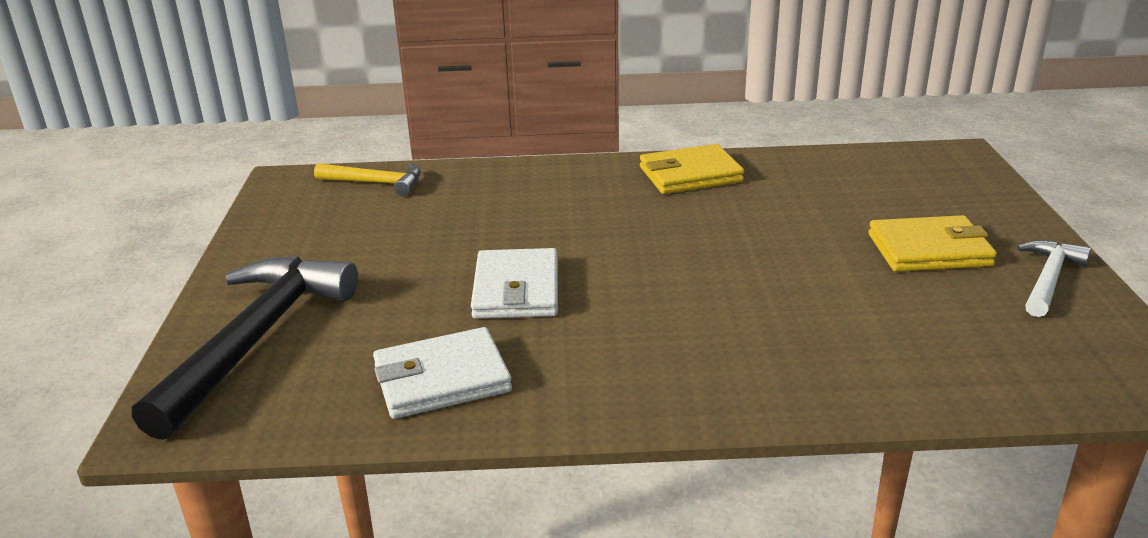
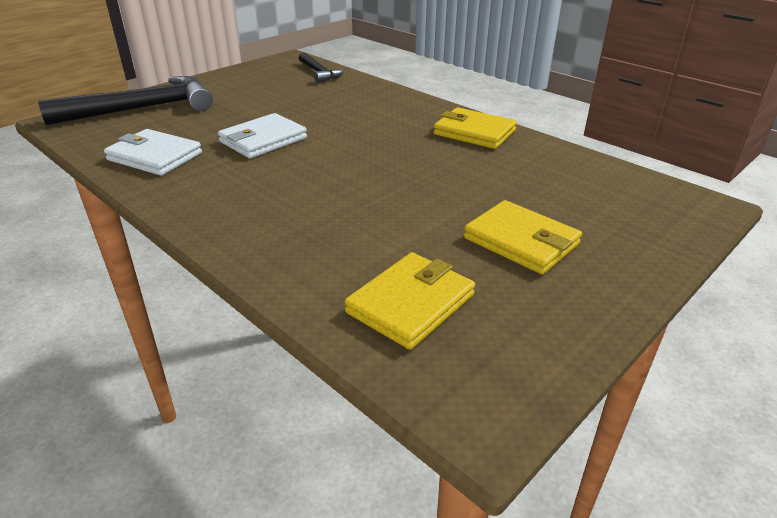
camera: 45 degrees right, 5 degrees up
(376, 183) = (319, 73): yellow hammer -> black hammer
(977, 344) = (411, 304): none -> yellow wallet
(1048, 279) = (565, 306): white hammer -> none

